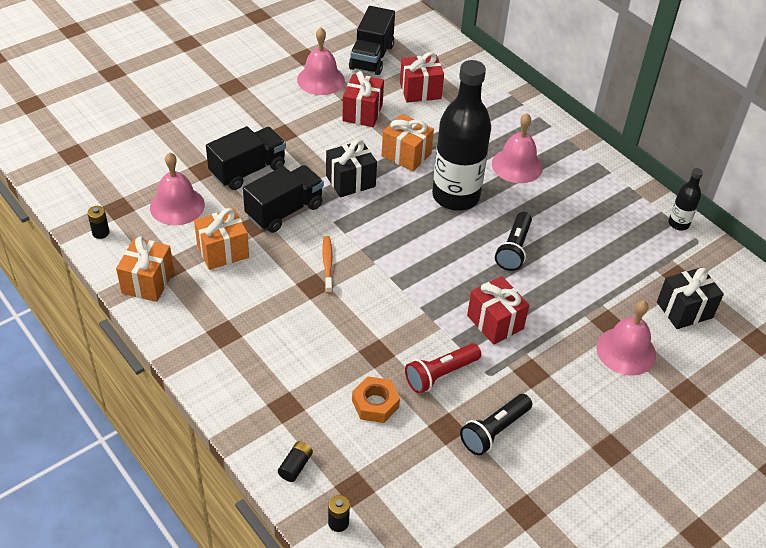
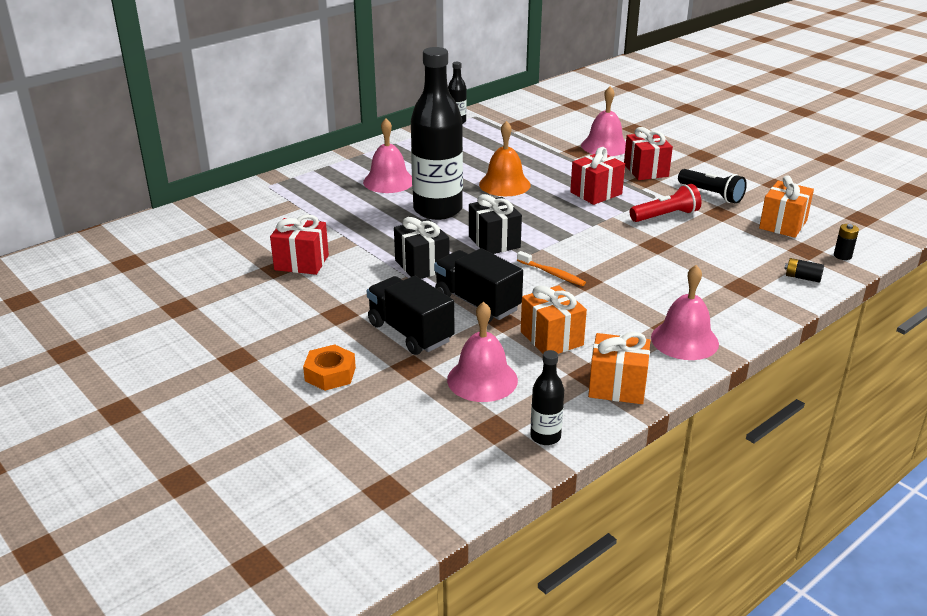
camera: 90 degrees left, 15 degrees down
(101, 233) = (545, 436): black battery -> black bottle
(320, 80) = (233, 292): pink bell -> pink bell (684, 340)
(327, 264) = (552, 273): orange toothbrush -> orange toothbrush turned 135 degrees counterclockwise
(371, 57) = (192, 260): black truck -> none
(375, 404) = (713, 243): orange nut -> orange nut (330, 374)
(406, 155) = (376, 235): orange gift -> orange gift (783, 224)
(420, 91) = (264, 229): red gift -> red gift (646, 170)
(440, 374) = (666, 216): red flashlight -> red flashlight turned 75 degrees counterclockwise
(514, 249) = (504, 184): black flashlight -> orange bell
(684, 310) = (553, 125): black gift -> black gift (494, 242)

